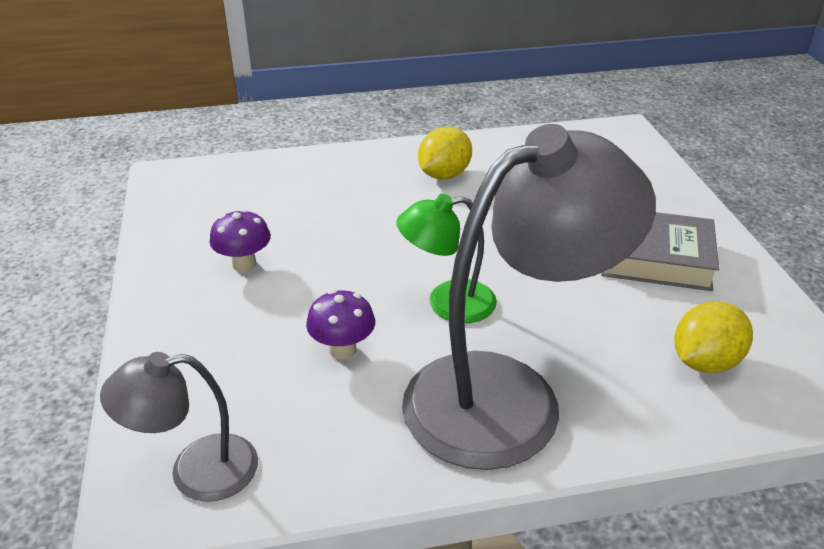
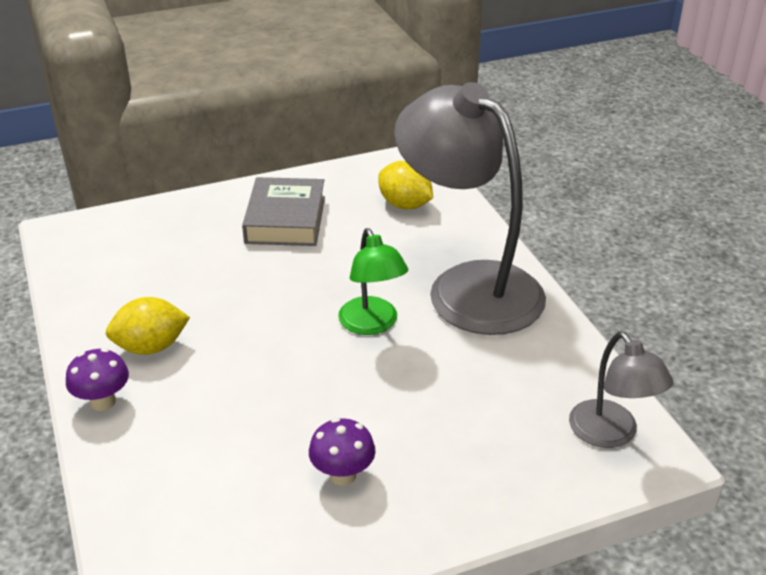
camera: 100 degrees left, 0 degrees up
(342, 349) = (450, 378): purple mushroom -> purple mushroom (103, 402)
(444, 175) = (151, 347): yellow lemon -> yellow lemon turned 45 degrees counterclockwise

